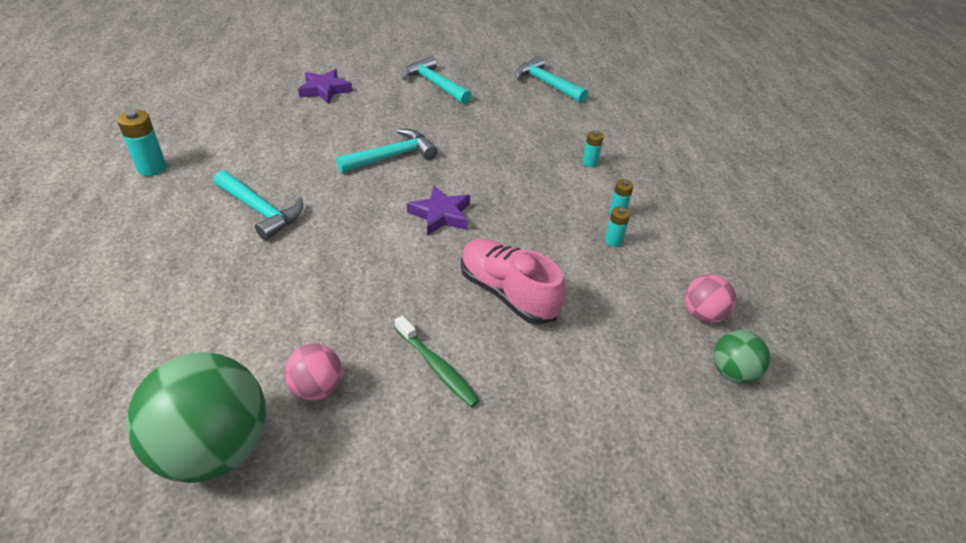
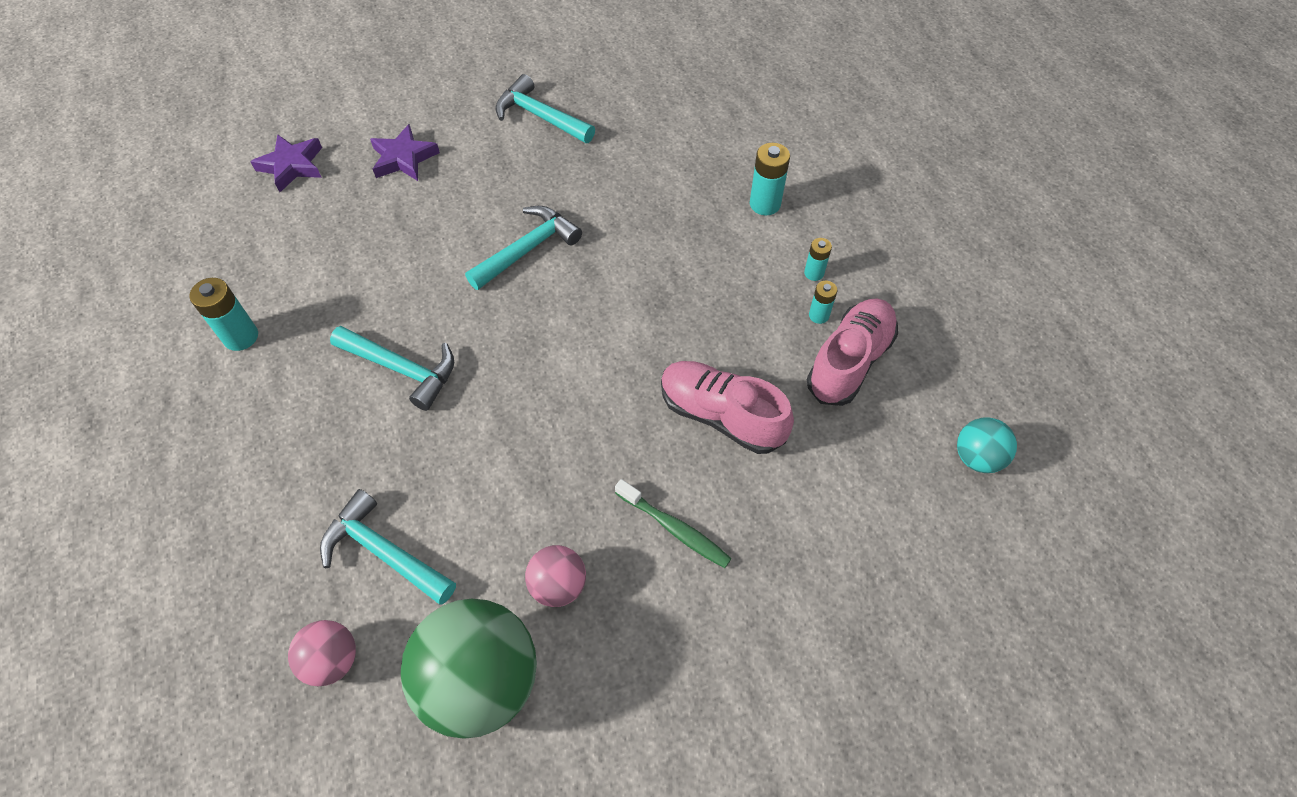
camera: 10 degrees left, 15 degrees up
(441, 215) = (614, 324): purple star -> purple star (292, 166)
(546, 84) = (679, 84): turquoise hammer -> turquoise hammer (383, 552)
(589, 163) = (765, 204): turquoise battery -> turquoise battery, size x1.66
(631, 278) = (849, 362): none -> pink shoe
(703, 314) = (934, 392): pink ball -> pink ball (332, 660)
(732, 372) = (977, 457): green ball -> turquoise ball

